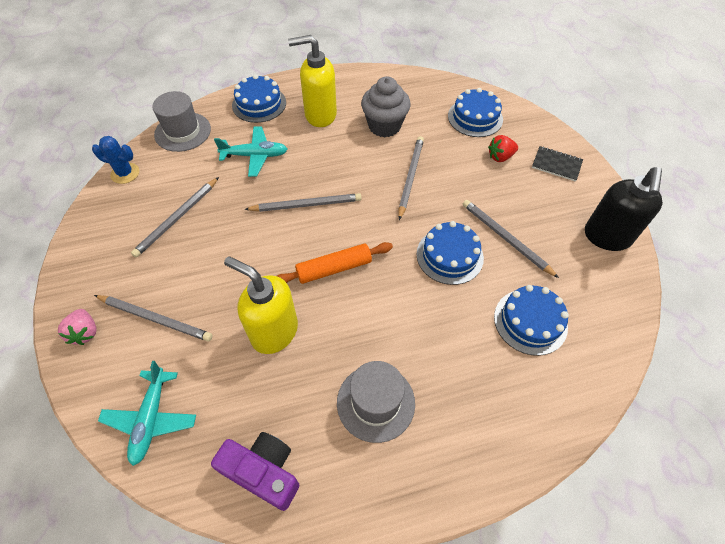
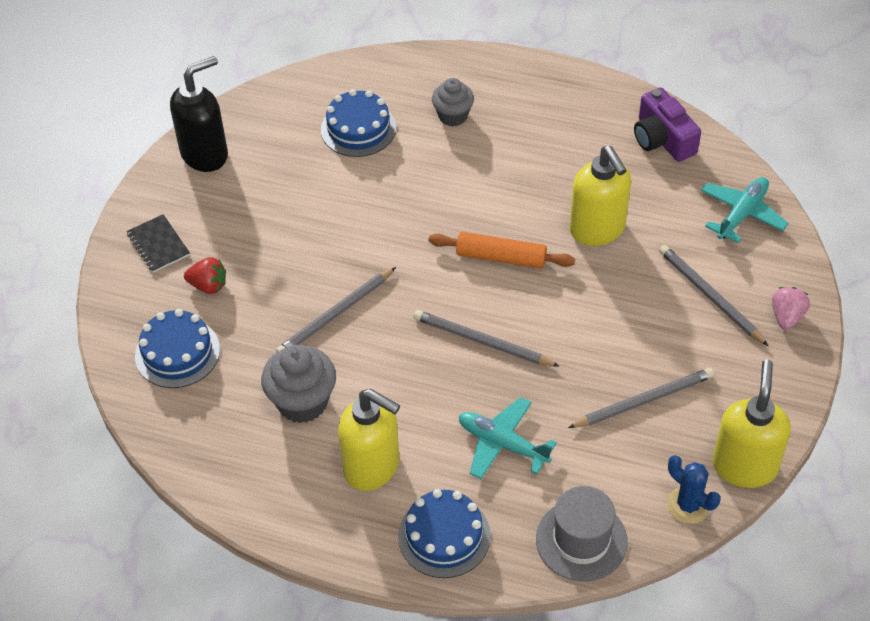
camera: 145 degrees left, 5 degrees down
(94, 209) = (744, 466): none -> yellow soap dispenser
(375, 402) = (543, 138): grey hat -> none
(449, 256) = (375, 213): blue cake -> none
(470, 381) = (453, 116): none -> grey cupcake
(506, 239) = (303, 200): grey pencil -> none

